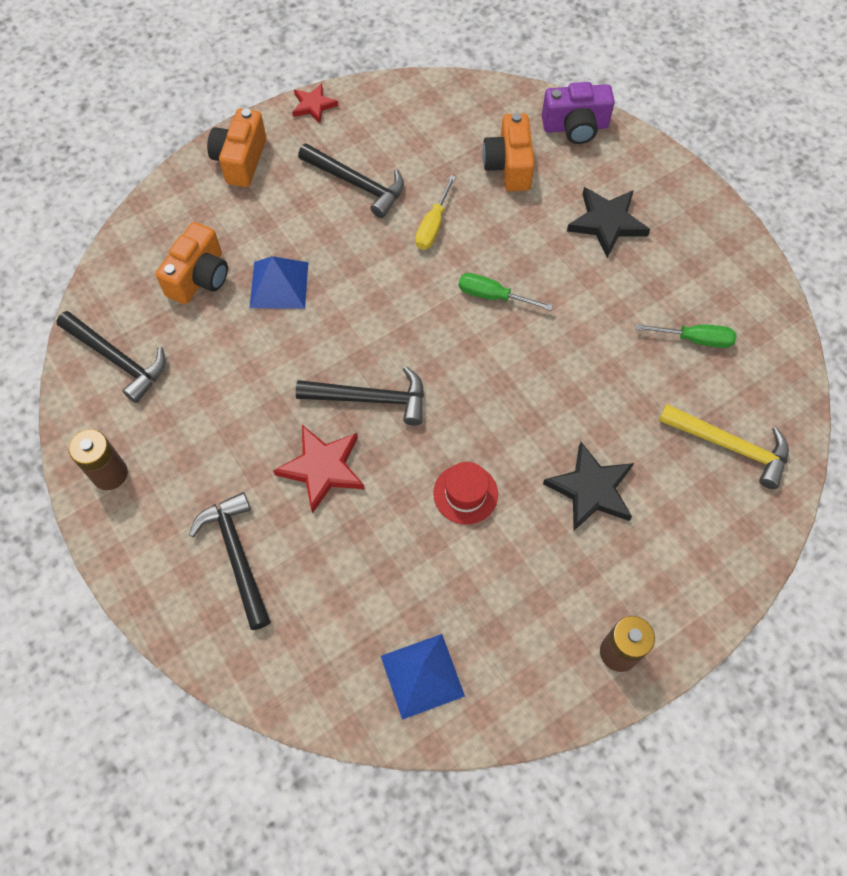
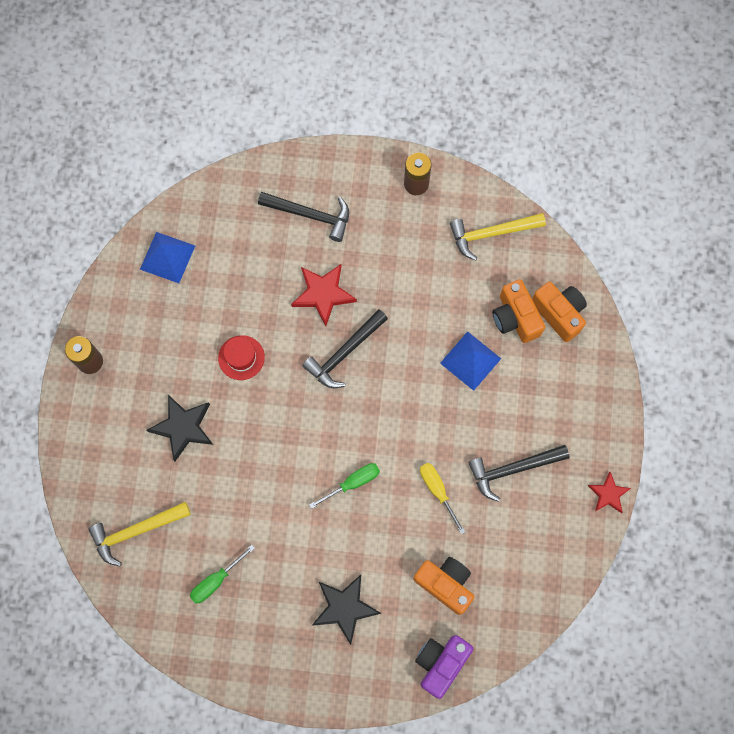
camera: 130 degrees right, 10 degrees up
(118, 359) = (491, 234): black hammer -> yellow hammer
(240, 160) = (595, 409): orange camera -> orange camera (559, 313)

